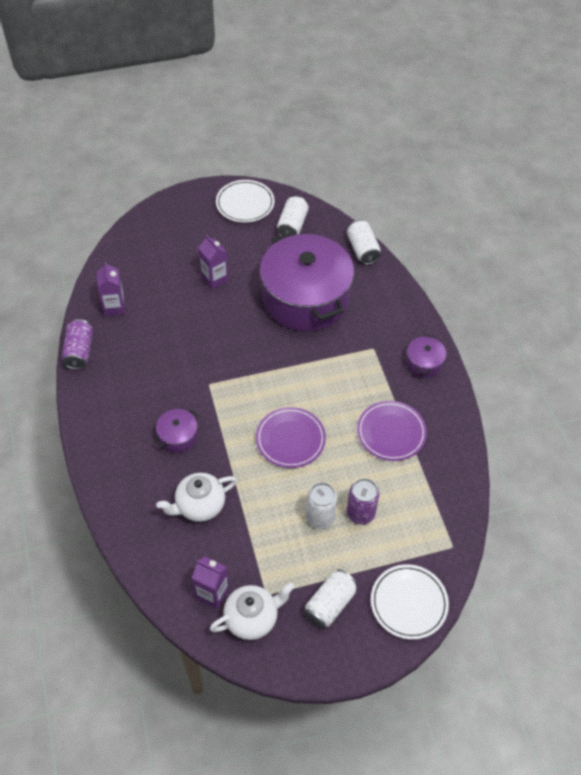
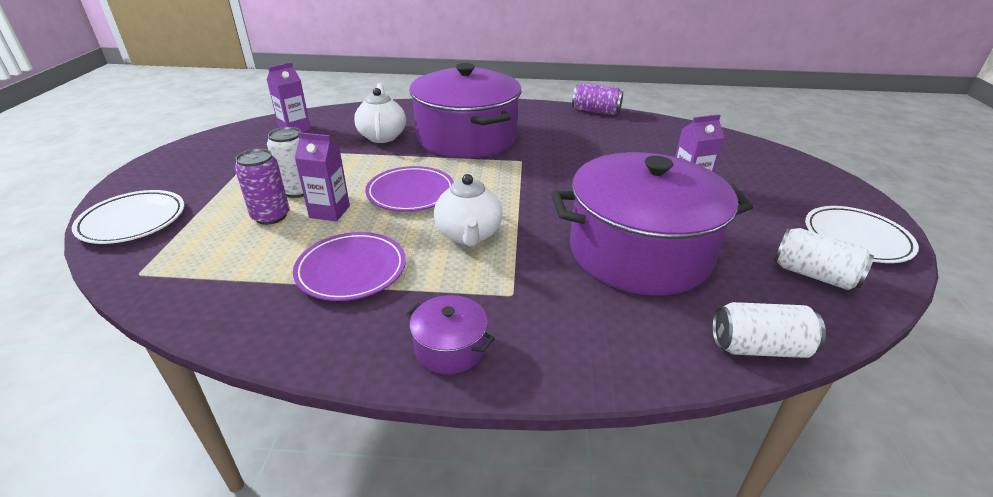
camera: 110 degrees right, 20 degrees down
(114, 307) = (650, 130): purple carton -> purple carton (329, 212)
(178, 436) = (466, 138): purple pot -> purple pot, size x2.48
(252, 618) = (249, 140): white teapot -> white teapot (468, 235)
(330, 604) = (205, 176): white can -> none

